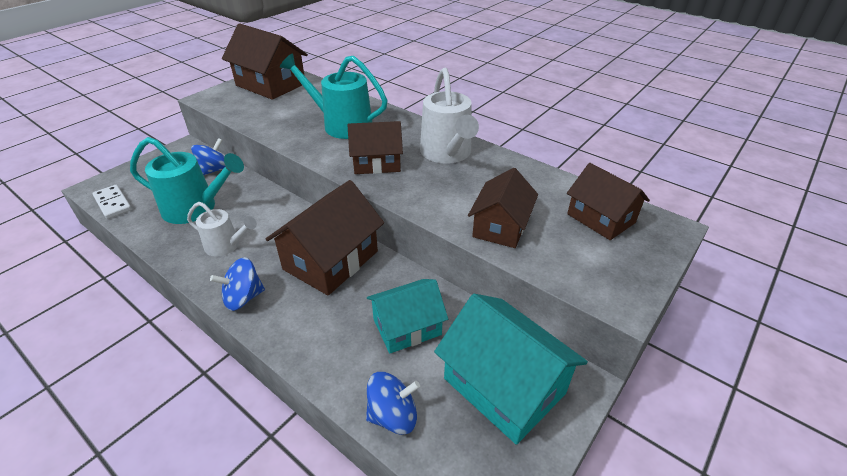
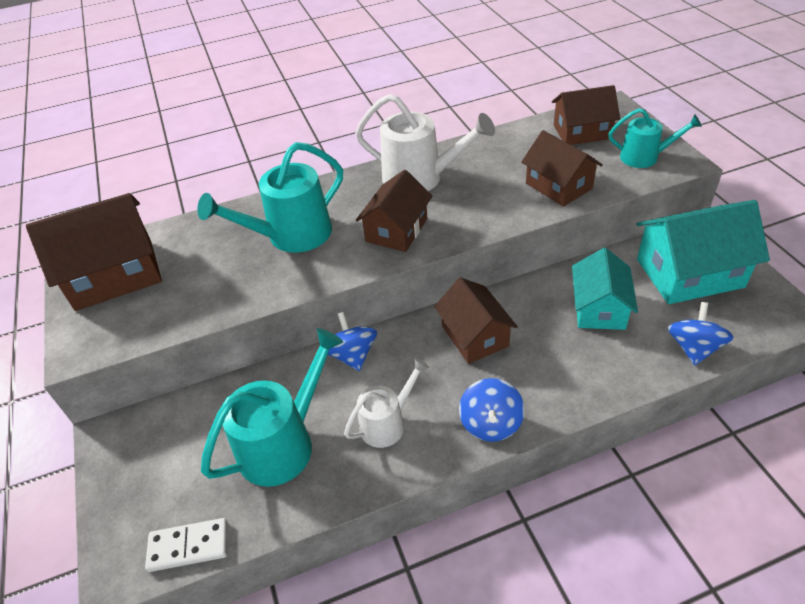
camera: 55 degrees left, 5 degrees up
(215, 170) = (207, 407): blue spinning top -> blue spinning top (352, 355)
(331, 260) = (474, 336): brown house -> brown house, size x0.65
(602, 272) = (644, 157): none -> turquoise watering can

